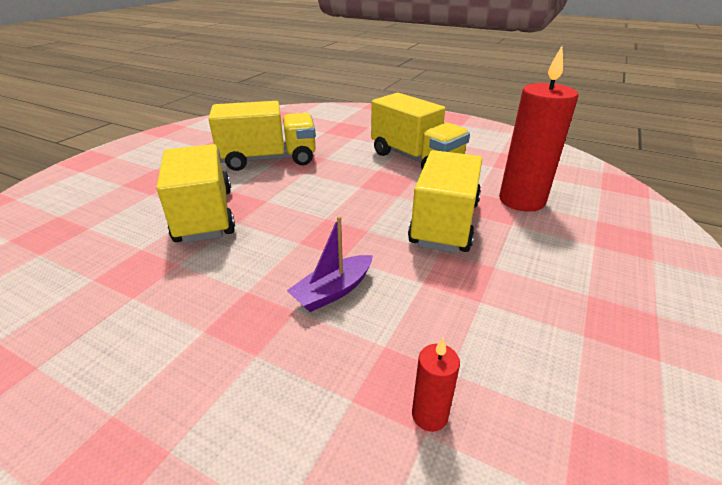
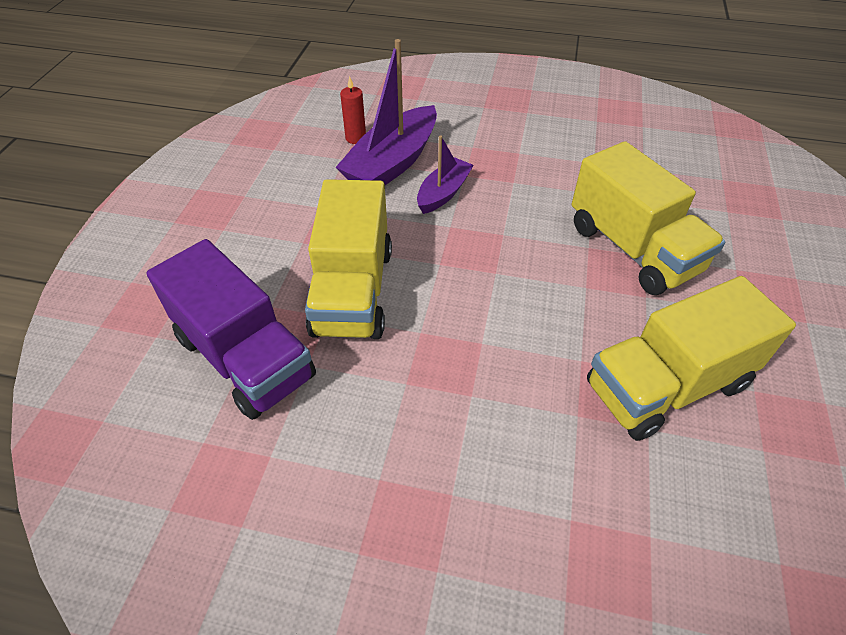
camera: 165 degrees right, 15 degrees up
(380, 347) = (392, 163): none -> purple boat
(415, 159) = (415, 449): yellow truck -> none
(521, 200) = (245, 357): red candle -> purple truck

